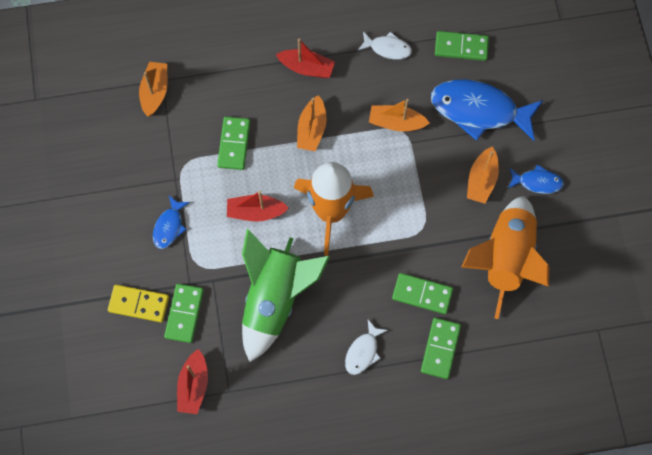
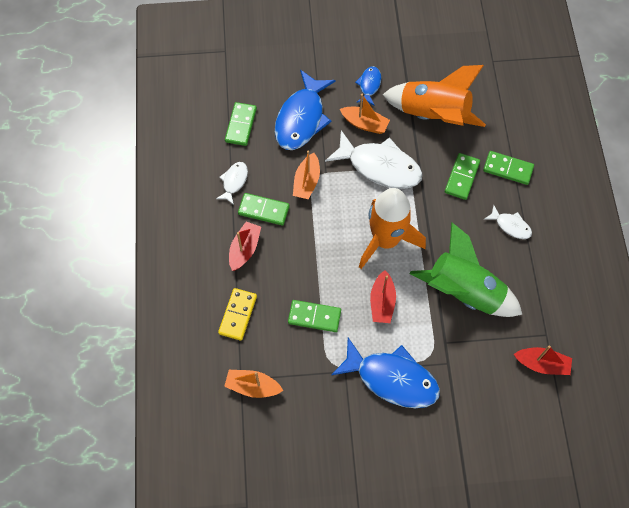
camera: 85 degrees left, 5 degrees down
(139, 304) = (466, 409): yellow domino -> yellow domino (238, 315)
(169, 226) = (392, 378): blue fish -> blue fish, size x2.04
(184, 314) = (476, 369): green domino -> green domino (264, 210)
(311, 129) = (306, 249): orange boat -> none
(425, 200) = (380, 166): none -> white fish

